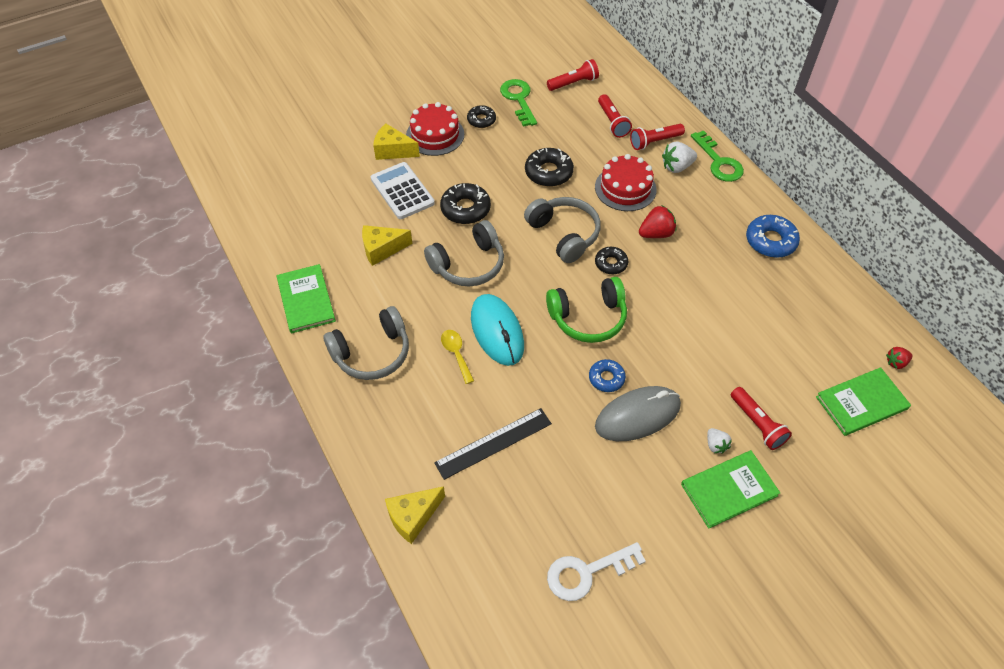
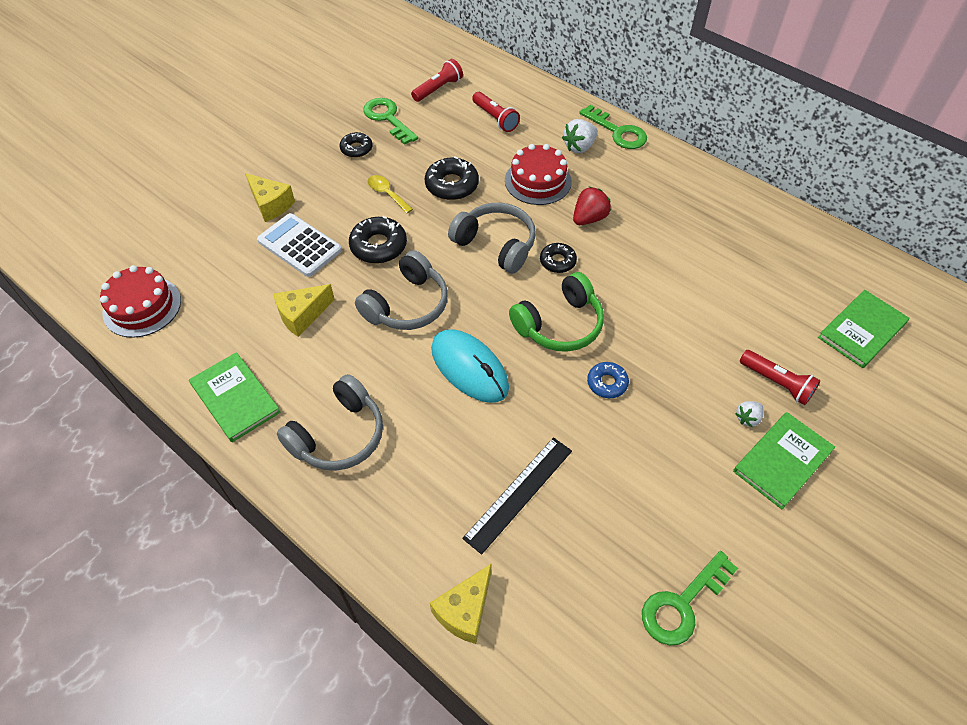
camera: 20 degrees left, 0 degrees up
(393, 151) = (271, 205): yellow cheese -> yellow cheese turned 135 degrees counterclockwise
(435, 135) = (311, 176): red cake -> red cake (142, 306)
(456, 354) = (435, 406): yellow spoon -> yellow spoon (387, 194)
(586, 572) = (682, 604): white key -> green key
(637, 416) = (656, 413): grey mouse -> none
(654, 142) = (546, 128): red flashlight -> none
(715, 445) = (747, 418): white strawberry -> white strawberry turned 90 degrees clockwise
(770, 241) = (703, 196): blue donut -> none
(896, 362) = (873, 281): red strawberry -> none

